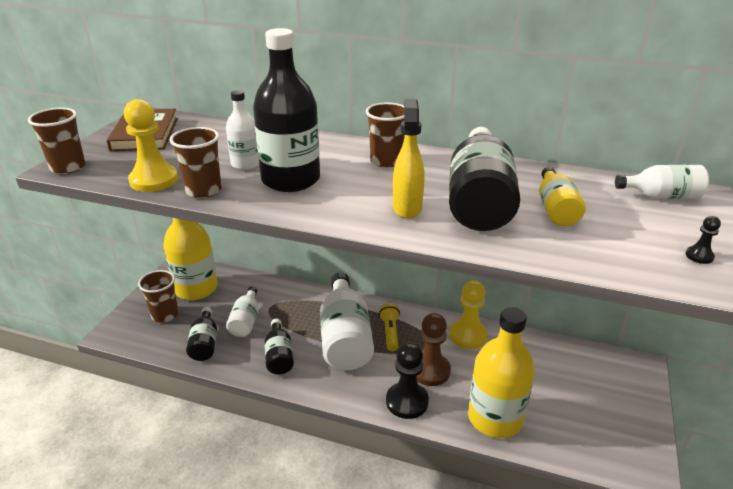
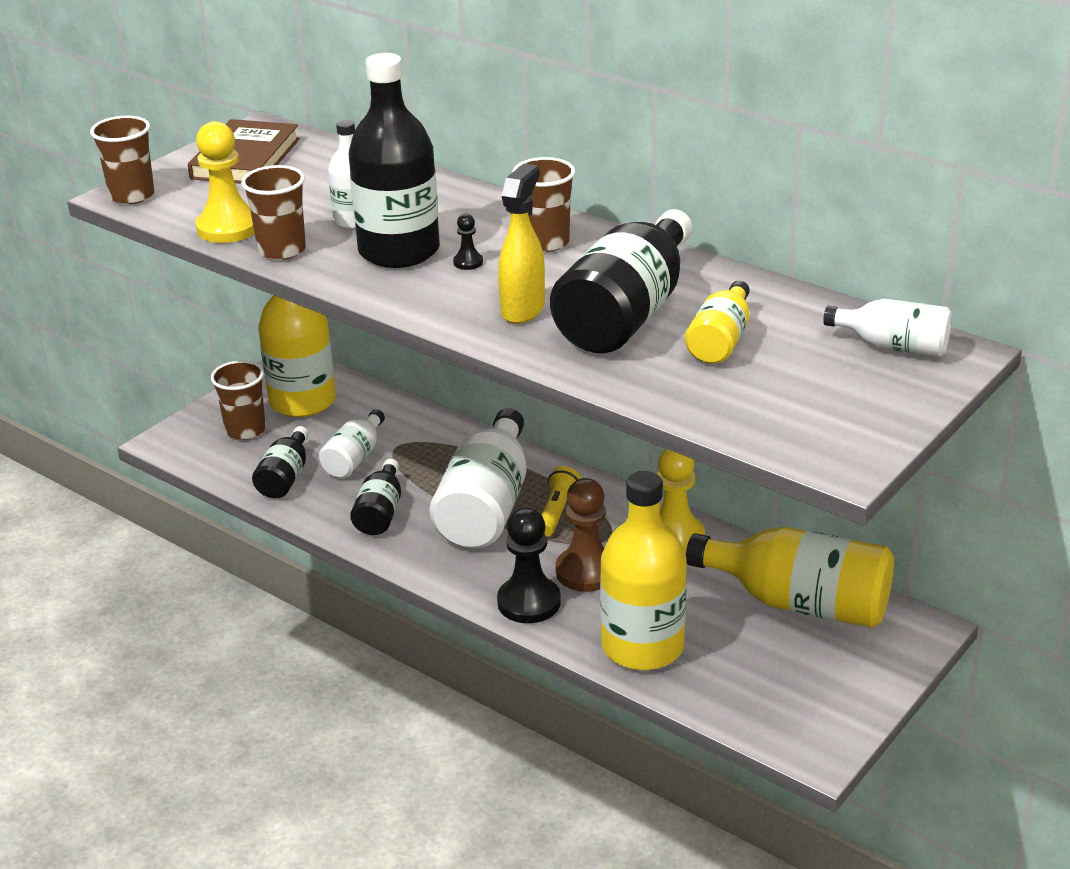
camera: 20 degrees right, 0 degrees up
(565, 364) = (800, 603): none -> yellow bottle
(699, 256) = (851, 426): black pawn -> black pawn (468, 262)

